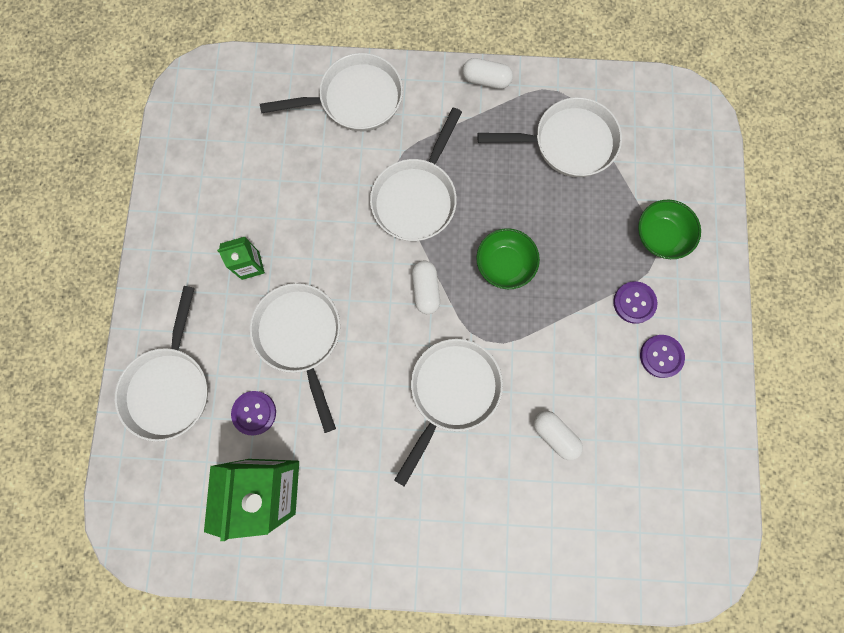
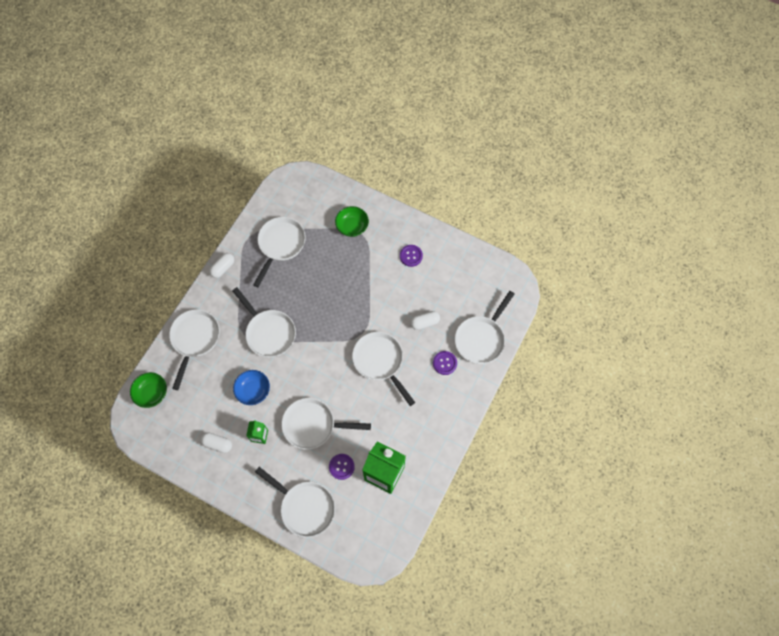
camera: 65 degrees left, 10 degrees down
(315, 221) = (253, 390): none -> blue bowl
(426, 290) = (321, 350): white capsule -> white capsule (217, 444)
(504, 264) = (328, 306): green bowl -> green bowl (152, 393)
(574, 547) = (481, 339): none -> white pan
(634, 302) = (379, 255): purple button -> purple button (444, 363)

